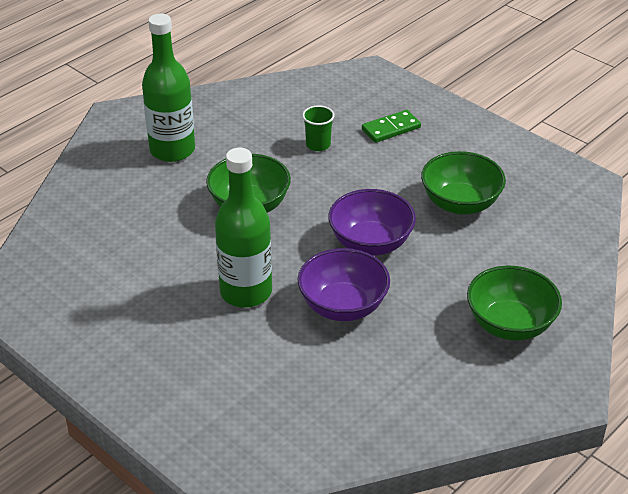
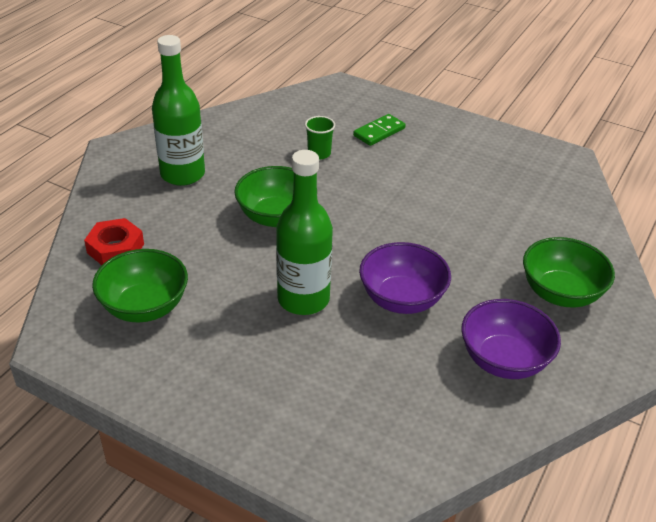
camera: 15 degrees left, 0 degrees up
(84, 217) = (115, 248): none -> red nut
(370, 243) = (403, 236): purple bowl -> purple bowl (504, 360)
(460, 203) = (468, 190): green bowl -> green bowl (144, 307)

